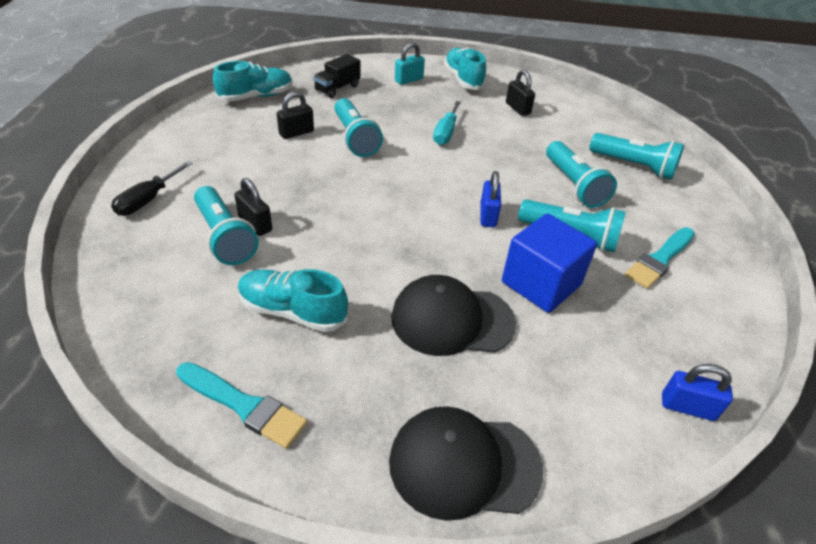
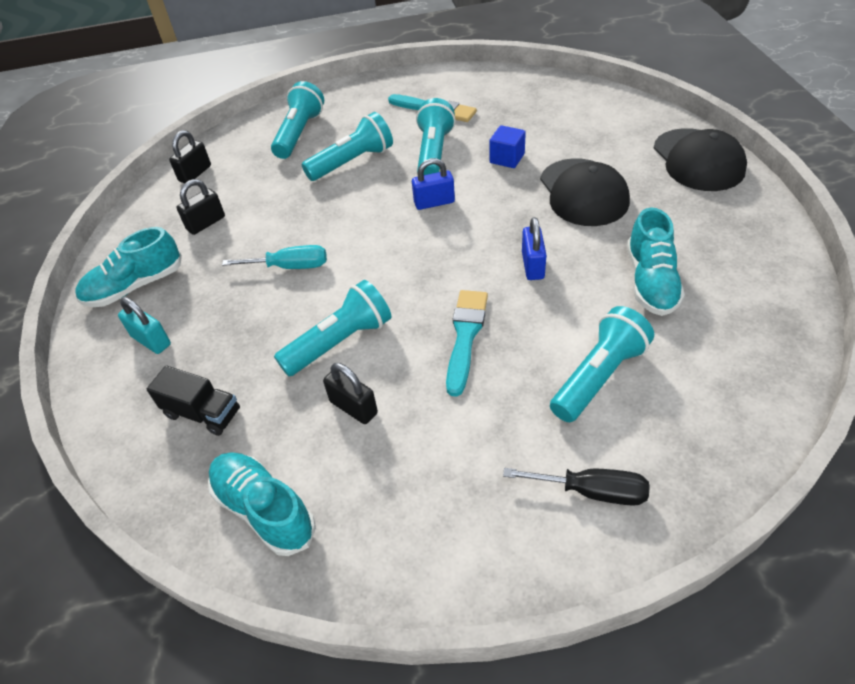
camera: 100 degrees left, 5 degrees up
(244, 406) = (758, 269): turquoise brush -> turquoise brush (465, 336)
(255, 224) = (560, 361): black padlock -> black padlock (195, 173)
(541, 284) = (507, 158): blue cube -> blue cube, size x0.54
(687, 407) = (576, 90): blue padlock -> blue padlock (533, 265)

